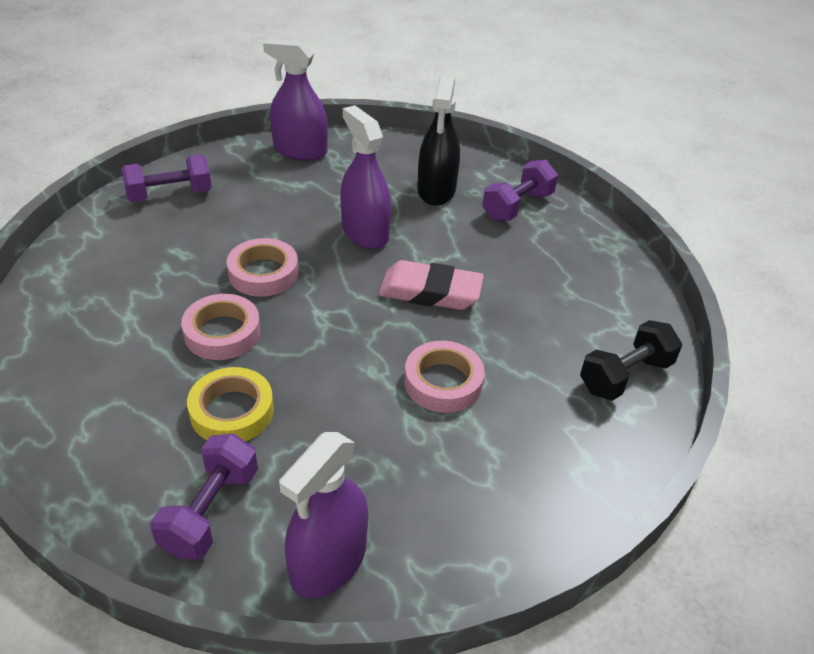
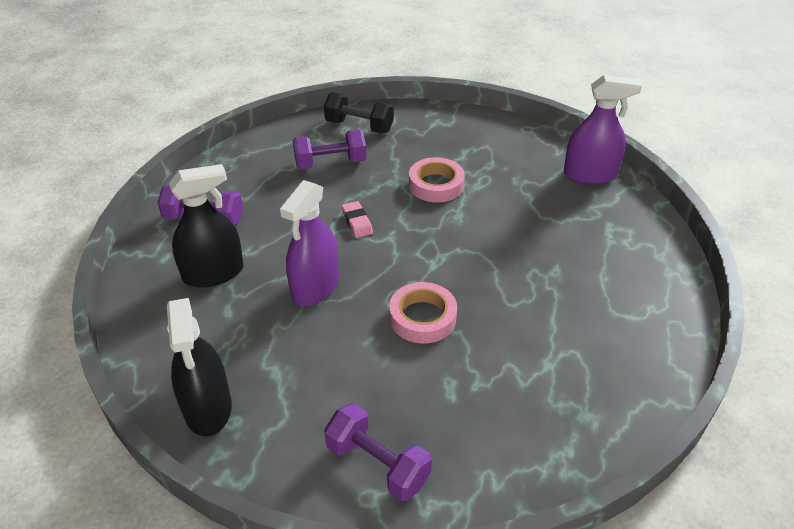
camera: 120 degrees left, 0 degrees up
(210, 511) = (619, 225): purple dumbbell -> purple dumbbell (330, 163)
(222, 332) = (504, 300): pink tape -> none
(232, 411) = (556, 255): yellow tape -> none
(300, 151) = (208, 407): purple spray bottle -> black spray bottle
(430, 292) = (357, 222): pink eraser -> pink eraser, size x0.54

